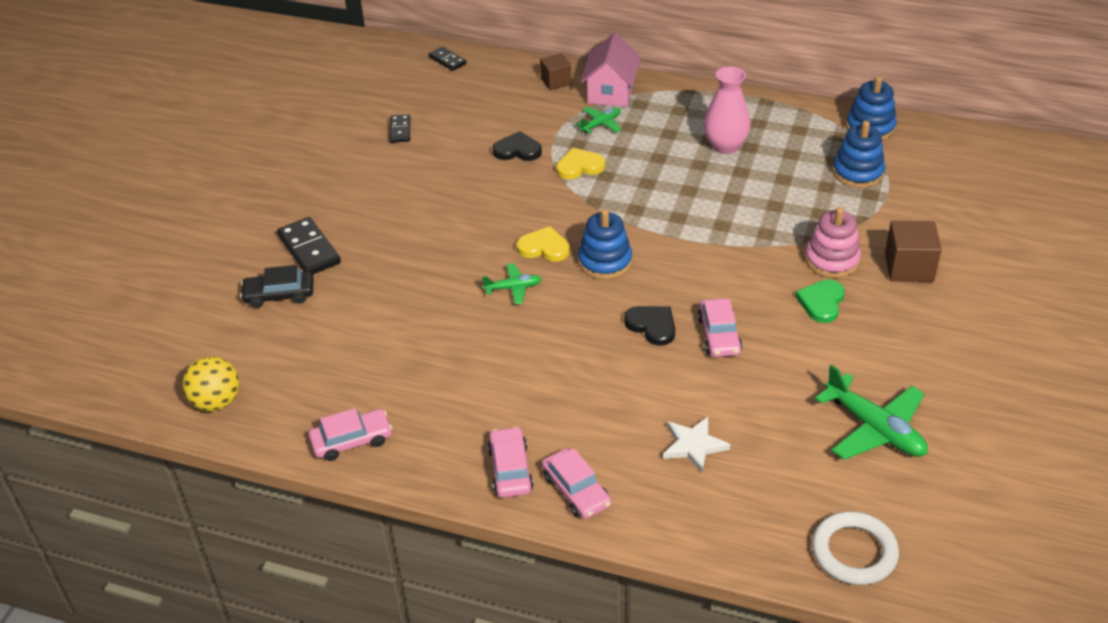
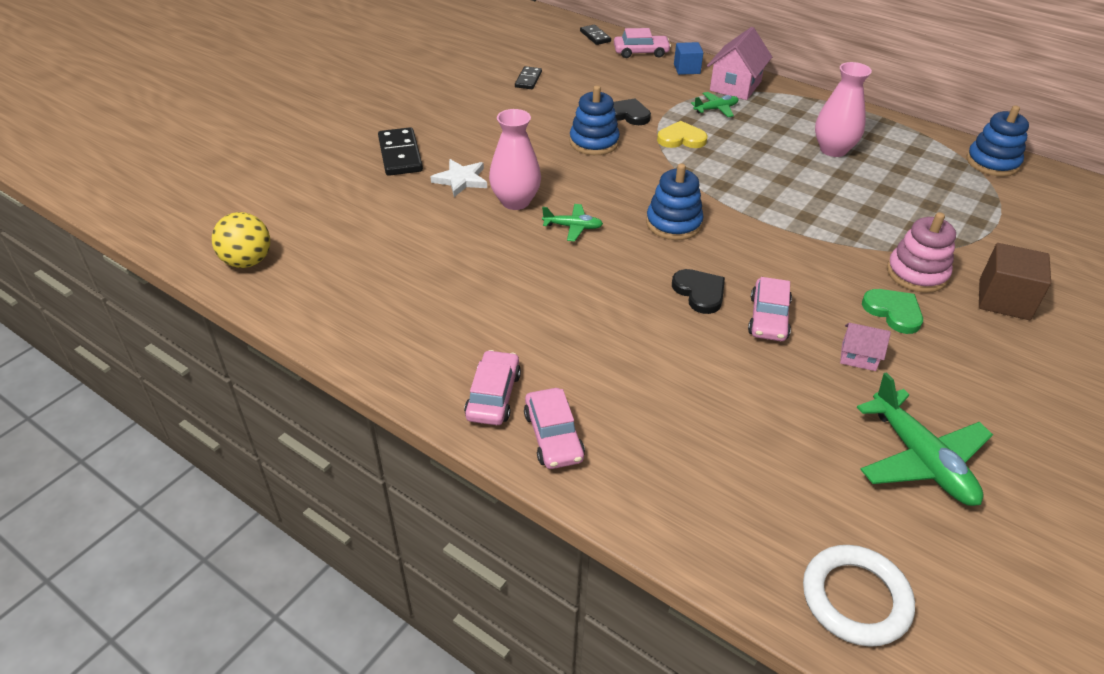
camera: 15 degrees right, 0 degrees up
(279, 295) = (354, 185): black car -> none
(351, 441) = (350, 327): pink car -> pink car (641, 52)
(447, 274) = (515, 201): none -> pink vase
(544, 247) = (618, 199): yellow heart -> none
(556, 81) = (687, 69): brown cube -> blue cube
(694, 445) = (701, 423): white star -> white star (461, 180)
(804, 352) = (858, 357): none -> pink house
(821, 302) = (893, 312): green heart -> green heart turned 105 degrees clockwise
(857, 172) = (968, 199): blue stacking toy -> blue stacking toy (594, 142)

